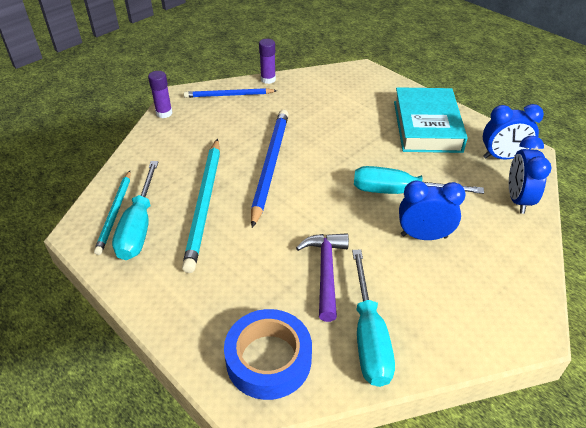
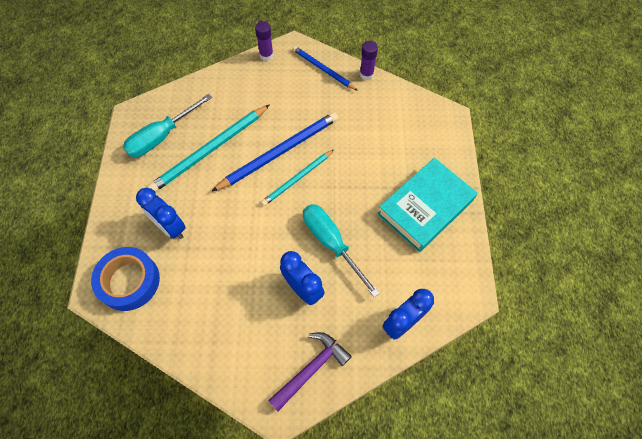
camera: 45 degrees right, 20 degrees up
(115, 213) = (160, 116): turquoise pencil -> turquoise pencil (297, 179)
(325, 272) = (217, 258): purple hammer -> purple hammer (311, 369)
(369, 336) = (189, 319): turquoise screwdriver -> none
(502, 157) = (443, 281): blue clock -> blue clock (170, 227)

